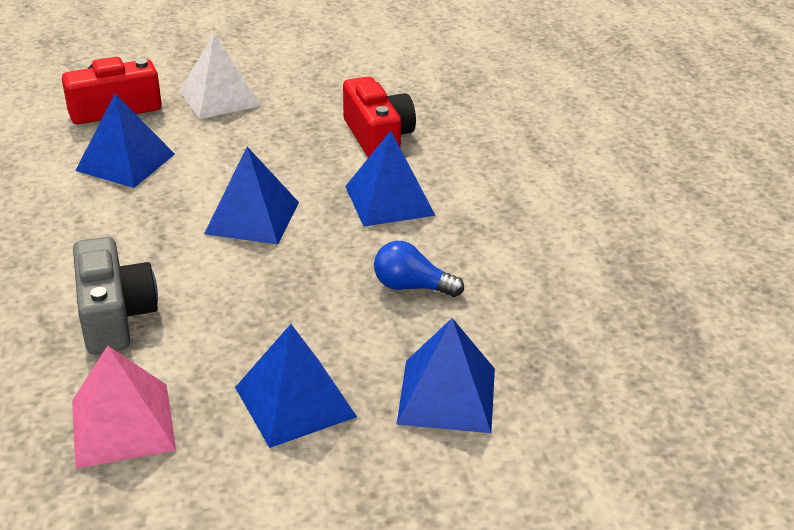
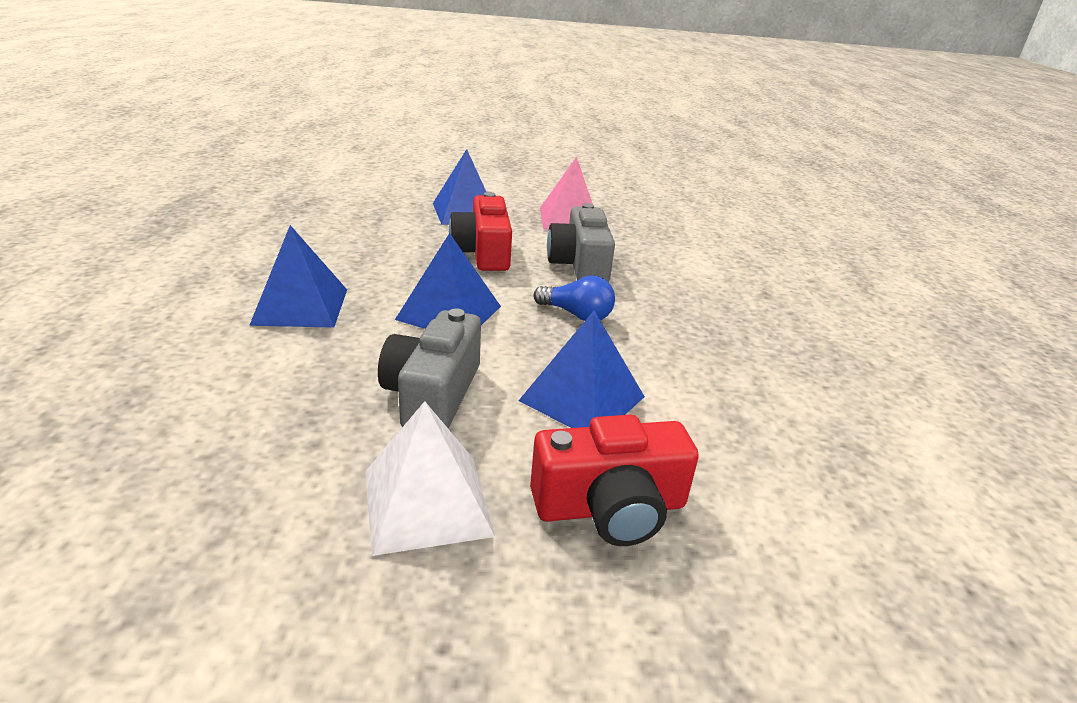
camera: 170 degrees left, 5 degrees down
(238, 149) = (433, 394): none -> grey camera
(378, 137) = (238, 381): red camera -> red camera (483, 253)
(411, 287) = (345, 246): blue light bulb -> blue light bulb (577, 315)
(447, 395) = (373, 202): blue pyramid -> none

